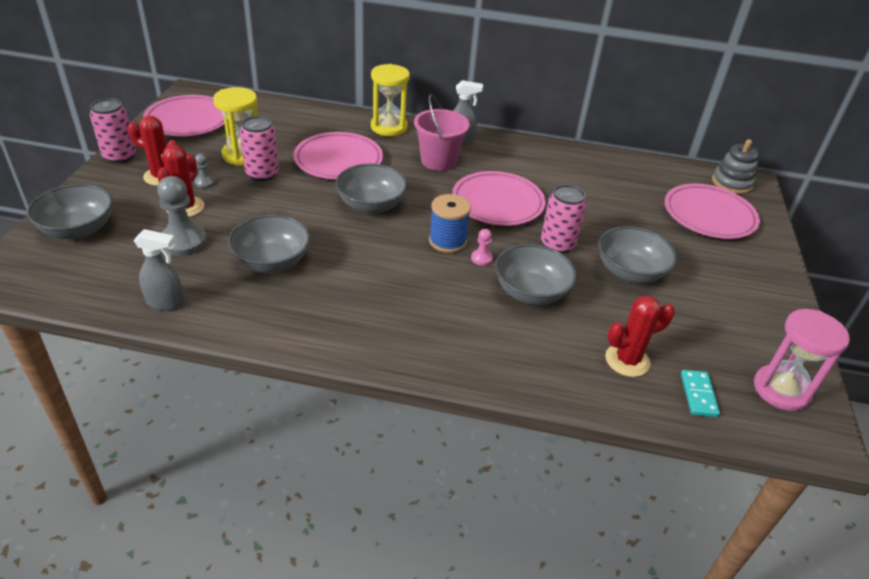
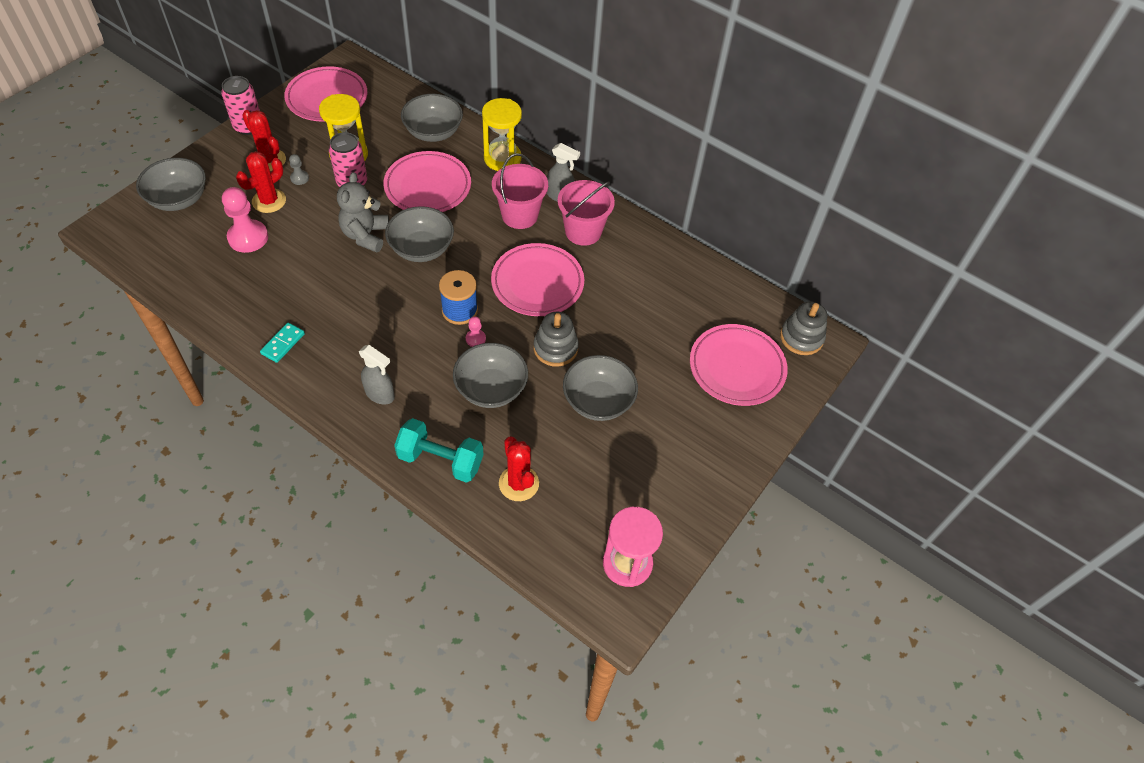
camera: 25 degrees right, 15 degrees up
(166, 302) = (204, 294): grey spray bottle -> grey spray bottle (380, 394)
(183, 241) = (248, 237): grey pawn -> pink pawn
(272, 262) = (302, 282): grey bowl -> grey bowl (433, 132)
(308, 209) = (365, 235): none -> grey teddy bear
(501, 159) = (583, 231): none -> pink bucket
(538, 367) = (440, 460): none -> turquoise dumbbell
(557, 244) = (555, 348): pink can -> grey stacking toy
(627, 360) = (519, 483): red cactus -> red cactus turned 60 degrees clockwise
(698, 395) = (551, 537): turquoise domino -> turquoise domino (283, 344)

